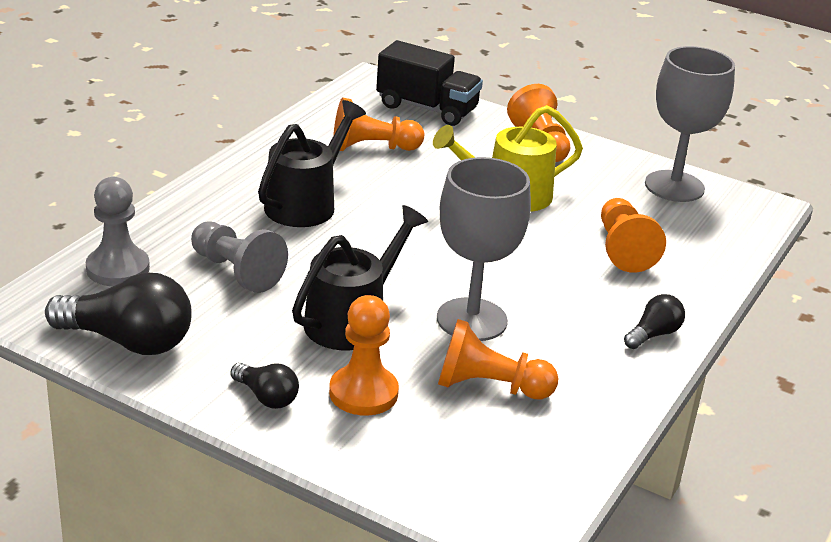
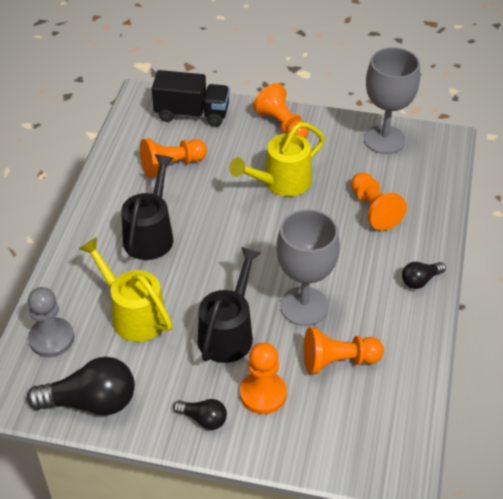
camera: 15 degrees left, 15 degrees up
(236, 271) = (133, 314): grey pawn -> yellow watering can
(653, 334) = (420, 280): black light bulb -> black light bulb turned 150 degrees counterclockwise

